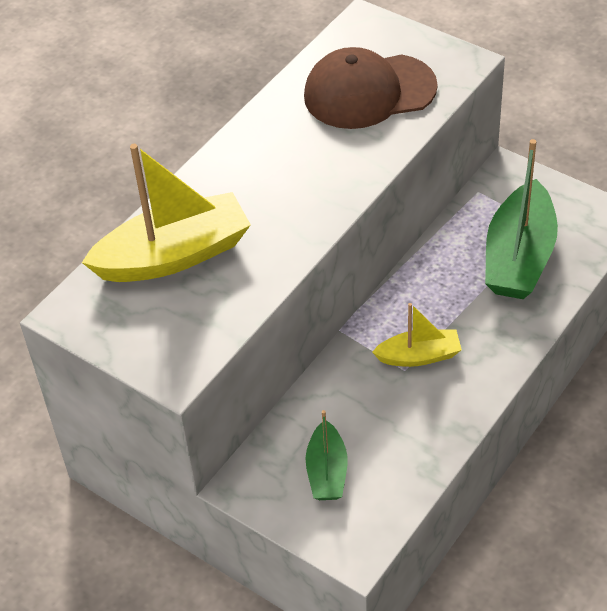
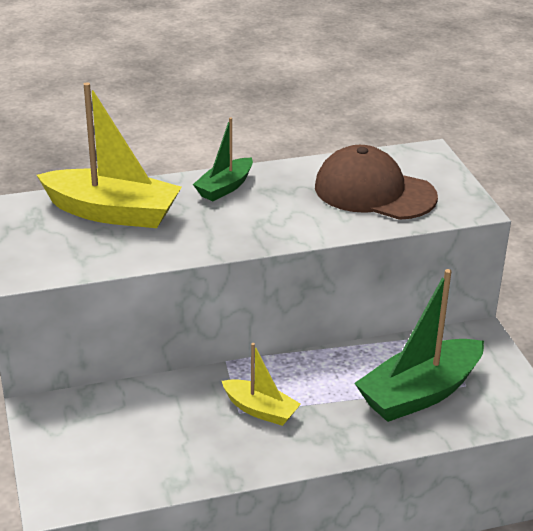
camera: 35 degrees right, 15 degrees down
(327, 471) = (102, 439): green boat -> green boat (225, 187)

